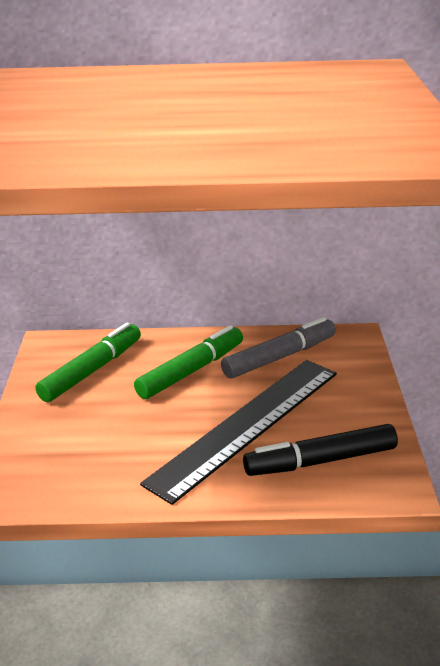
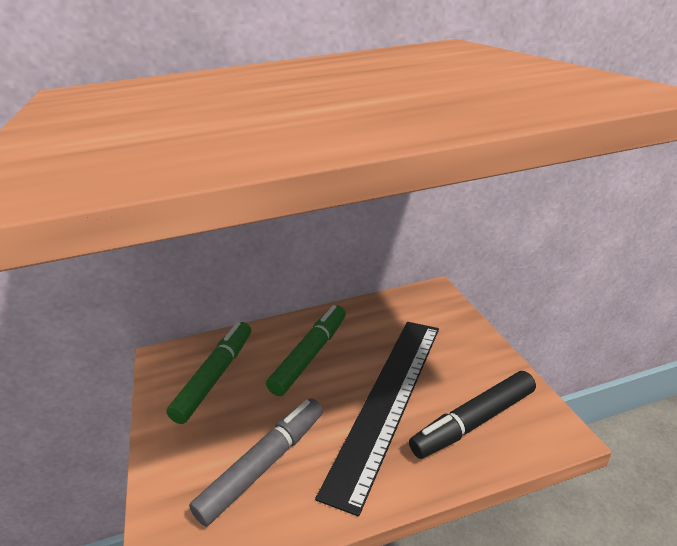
camera: 15 degrees left, 0 degrees up
(279, 357) = (381, 324): grey marker -> grey marker (263, 465)

